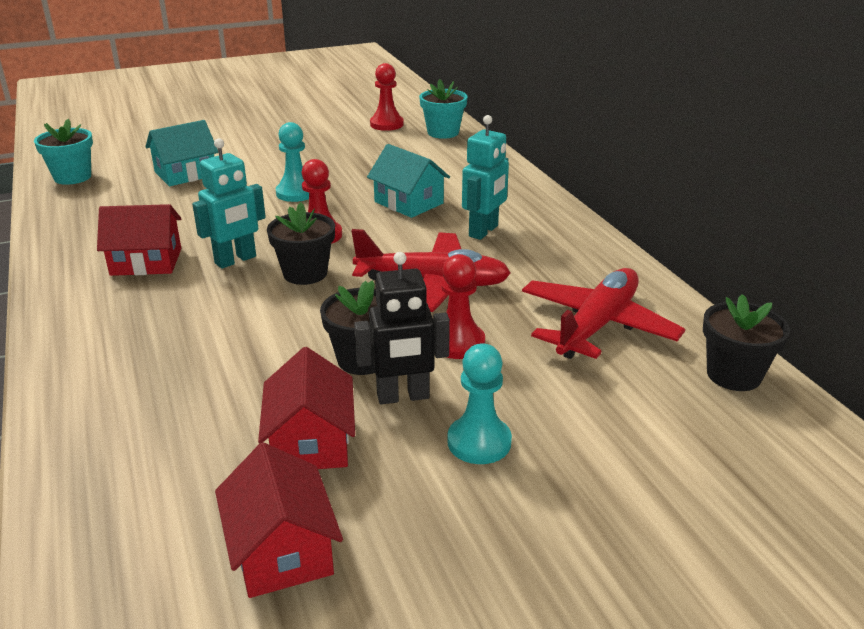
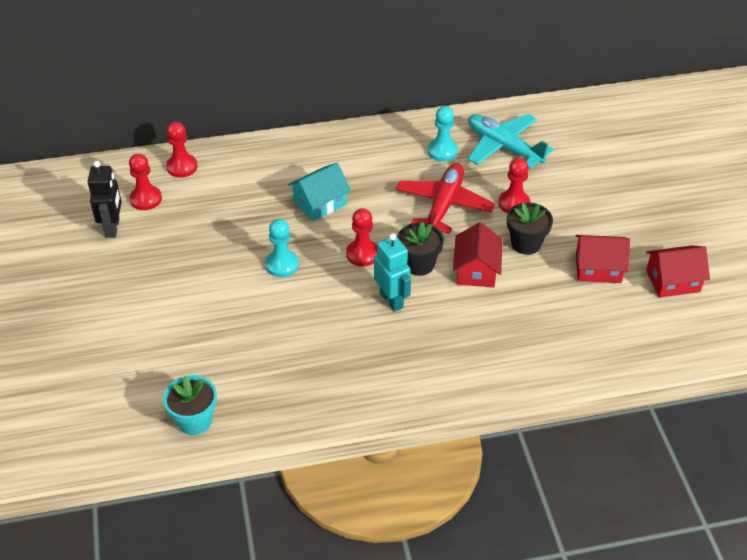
camera: 80 degrees left, 15 degrees up
(146, 262) = (383, 351): red house -> red house (476, 270)
(185, 174) = (216, 337): turquoise house -> none
(403, 397) = (562, 231): black robot -> black robot (113, 228)
(443, 132) = (182, 167): turquoise flower pot -> red pawn
(479, 442) = (601, 208): turquoise pawn -> turquoise pawn (442, 151)
(484, 231) = (377, 172): turquoise robot -> none
(597, 325) = (503, 147): red plane -> turquoise plane
(733, 375) = (554, 112): black flower pot -> none

